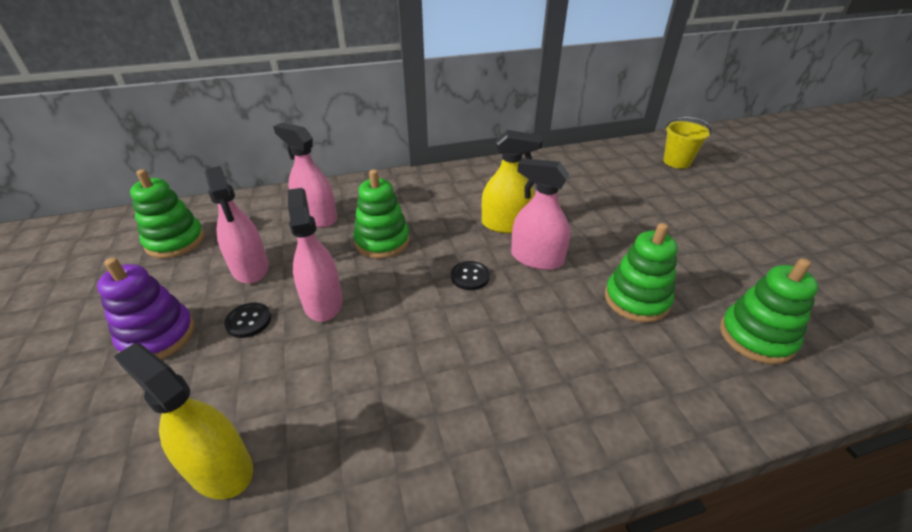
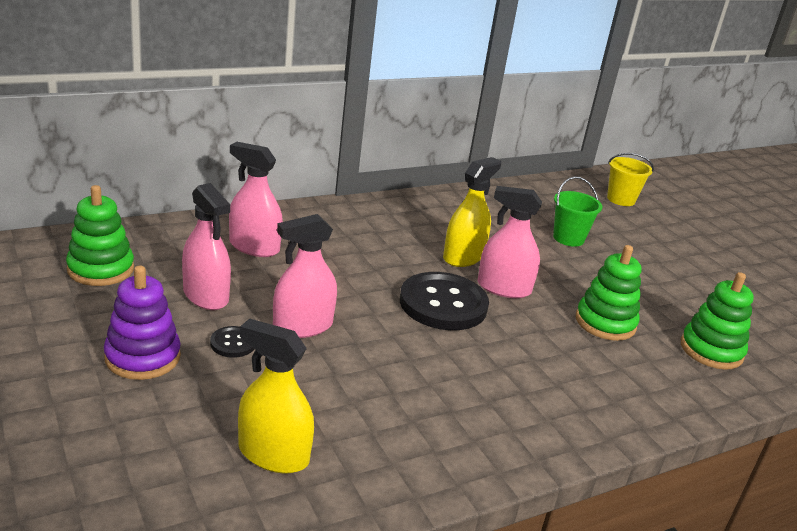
camera: 15 degrees left, 10 degrees down
(323, 302) = (303, 326): pink spray bottle -> pink spray bottle turned 90 degrees counterclockwise
(382, 241) = (339, 271): green stacking toy -> none
(470, 276) = (443, 304): black button -> black button, size x2.22
(506, 224) = (463, 257): yellow spray bottle -> yellow spray bottle turned 45 degrees counterclockwise
(616, 203) = (568, 238): none -> green bucket

